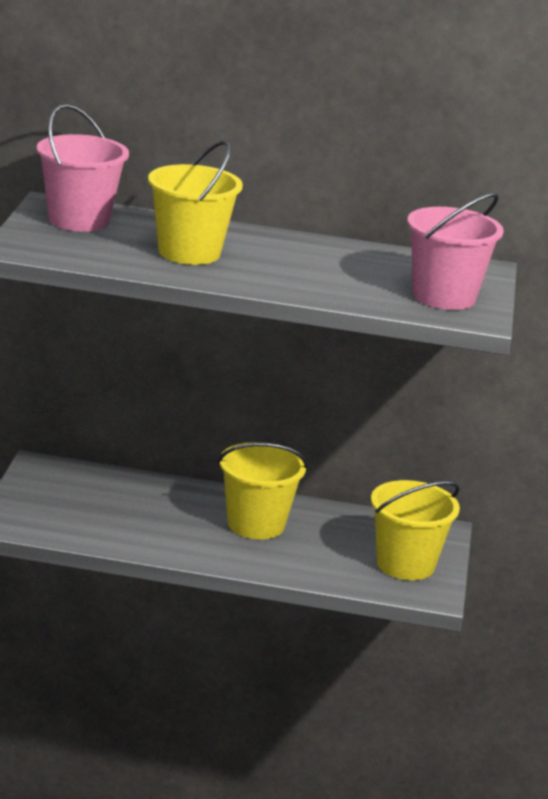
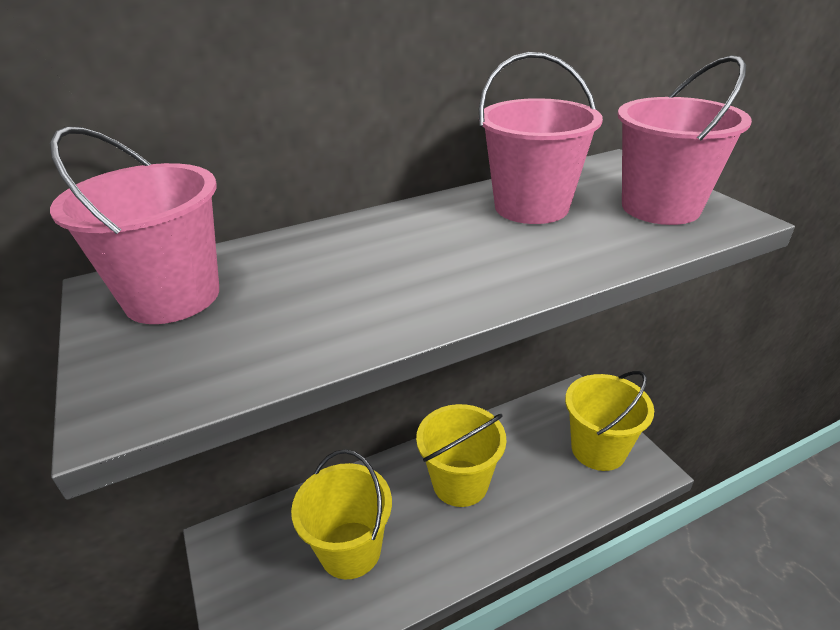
camera: 30 degrees left, 10 degrees up
(189, 252) = (364, 279): yellow bucket -> yellow bucket (350, 549)
(357, 263) = (531, 207): none -> pink bucket

